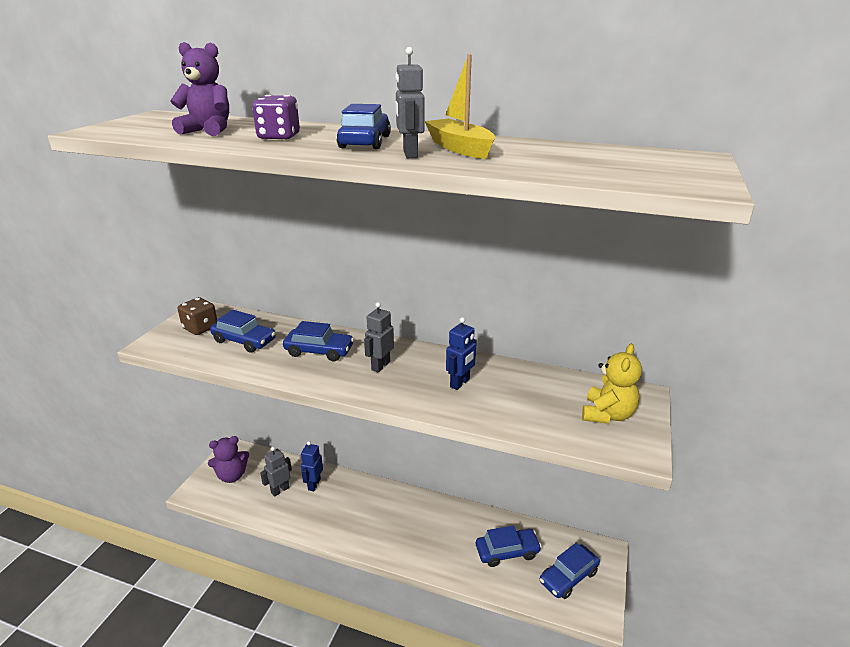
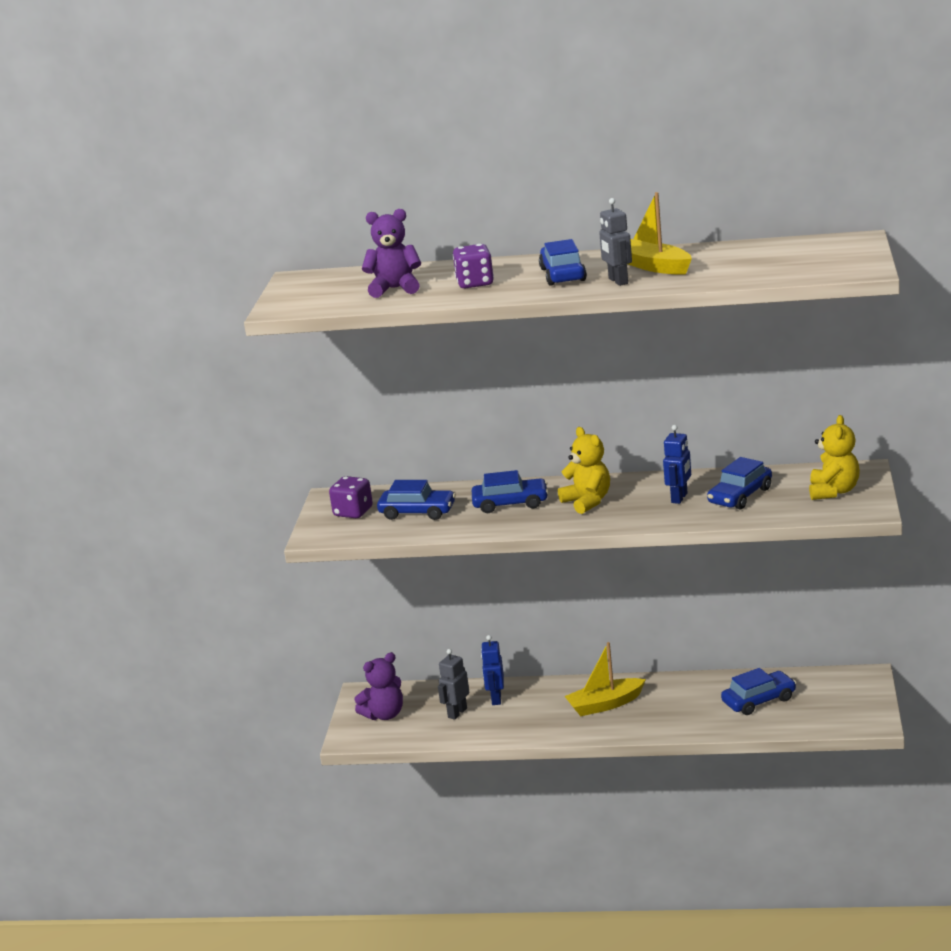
camera: 10 degrees left, 5 degrees down
(200, 328) = (353, 512): brown dice -> purple dice
(380, 366) = (587, 501): grey robot -> yellow teddy bear
(387, 516) = (605, 704): none -> yellow boat
(568, 577) = (833, 704): blue car -> blue car (740, 496)

